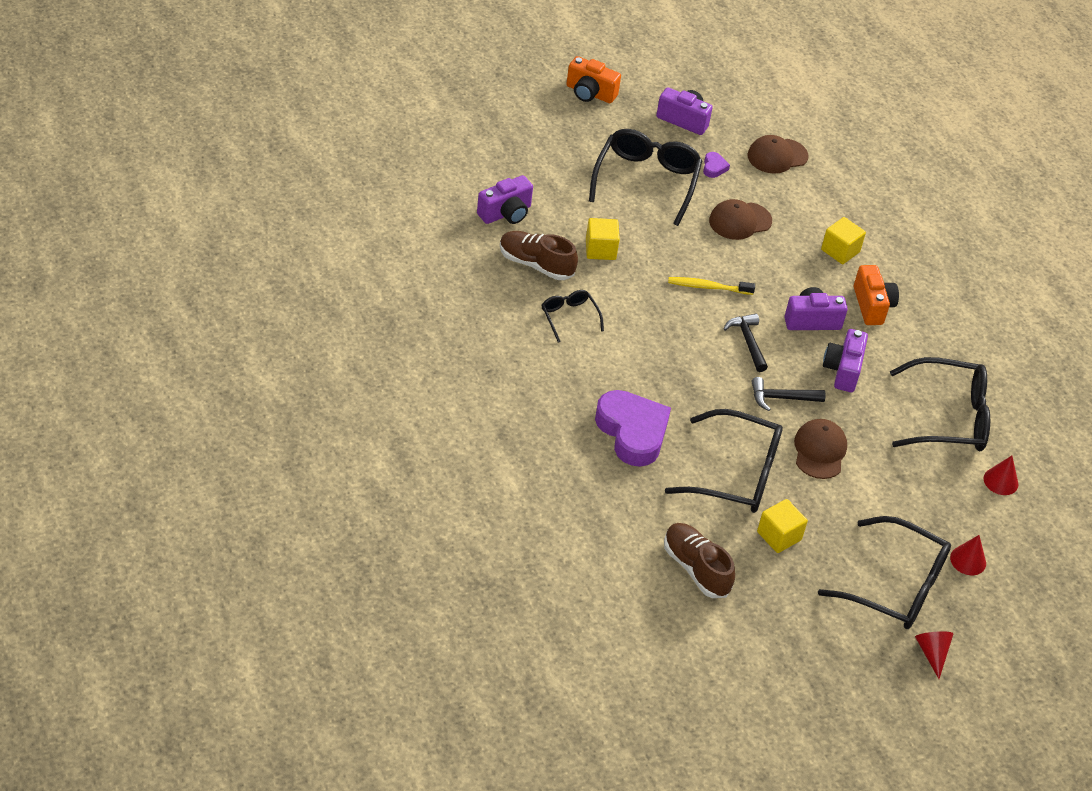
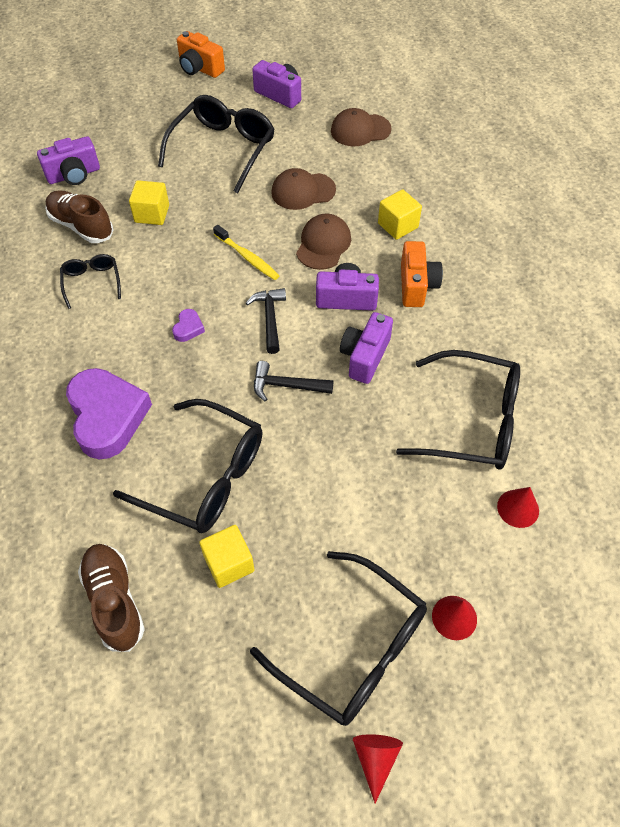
camera: 15 degrees right, 10 degrees up
(708, 287) = (247, 257): yellow toothbrush -> yellow toothbrush turned 150 degrees counterclockwise
(714, 167) = (294, 139): purple heart -> purple heart (188, 328)
(819, 451) = (310, 453): brown cap -> brown cap (323, 244)

